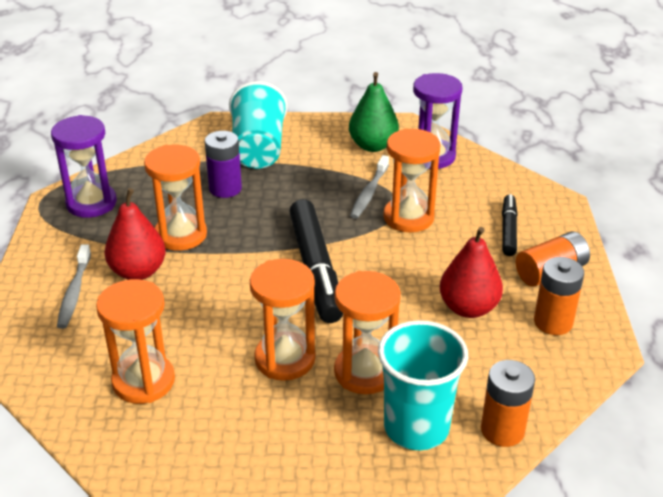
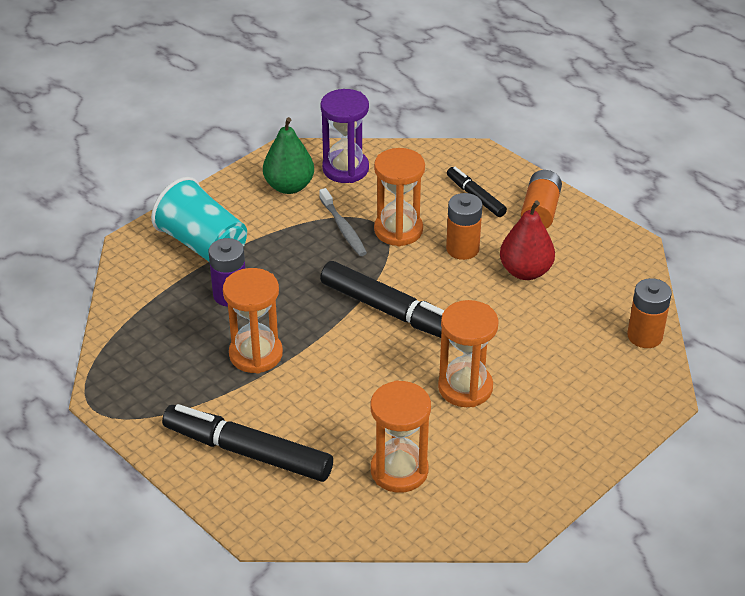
camera: 45 degrees left, 5 degrees up
(74, 292) = (248, 452): grey toothbrush -> black marker
(91, 203) = (140, 379): purple hourglass -> none
(138, 271) = (270, 403): red pear -> none
(364, 372) = (524, 359): orange hourglass -> none
(416, 427) = (599, 370): turquoise cup -> none
(553, 322) = (585, 246): orange battery -> orange battery (462, 249)

